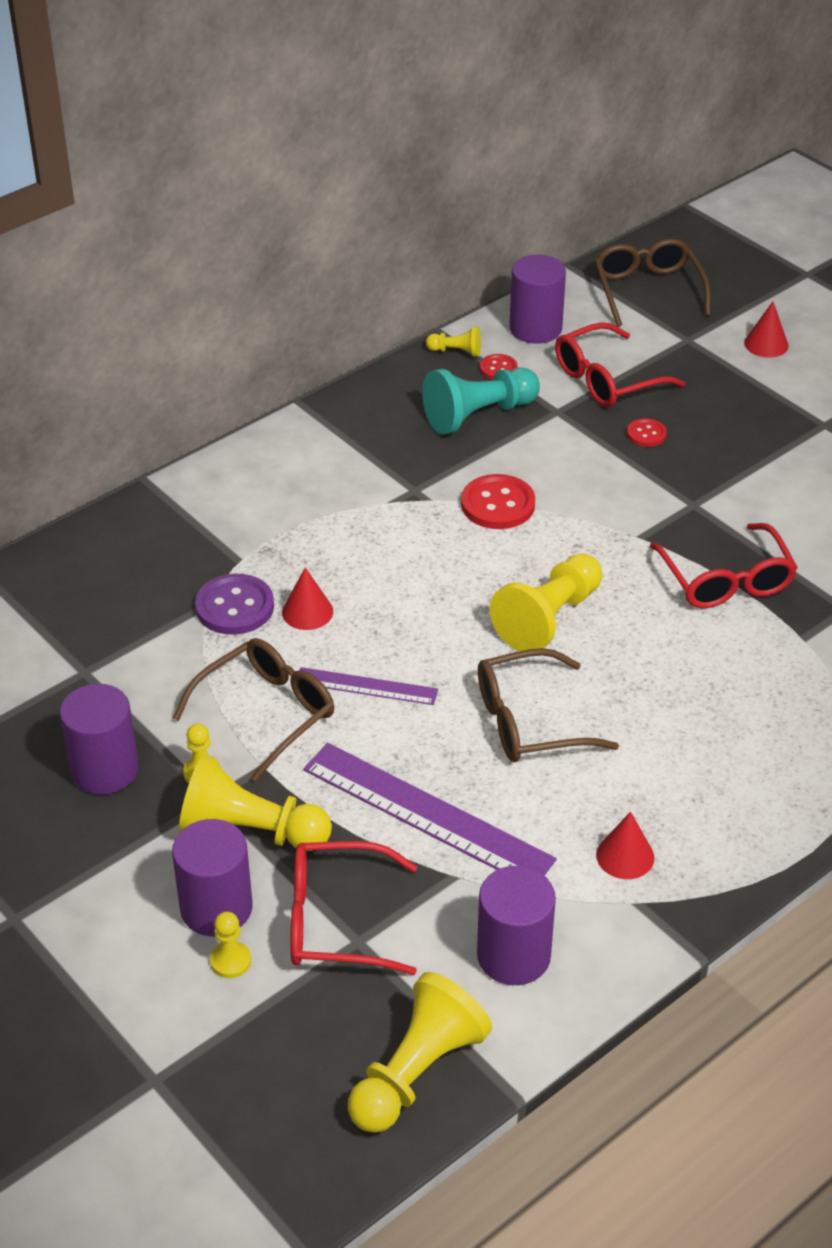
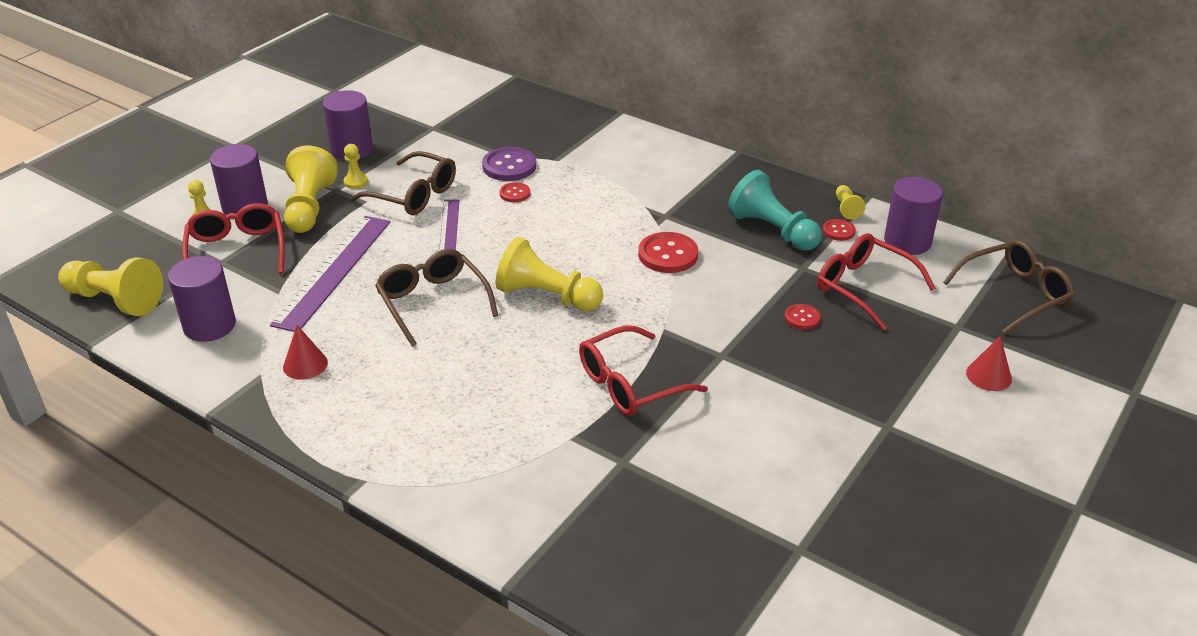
camera: 75 degrees right, 5 degrees down
(307, 612) = (515, 193): red cone -> red button

